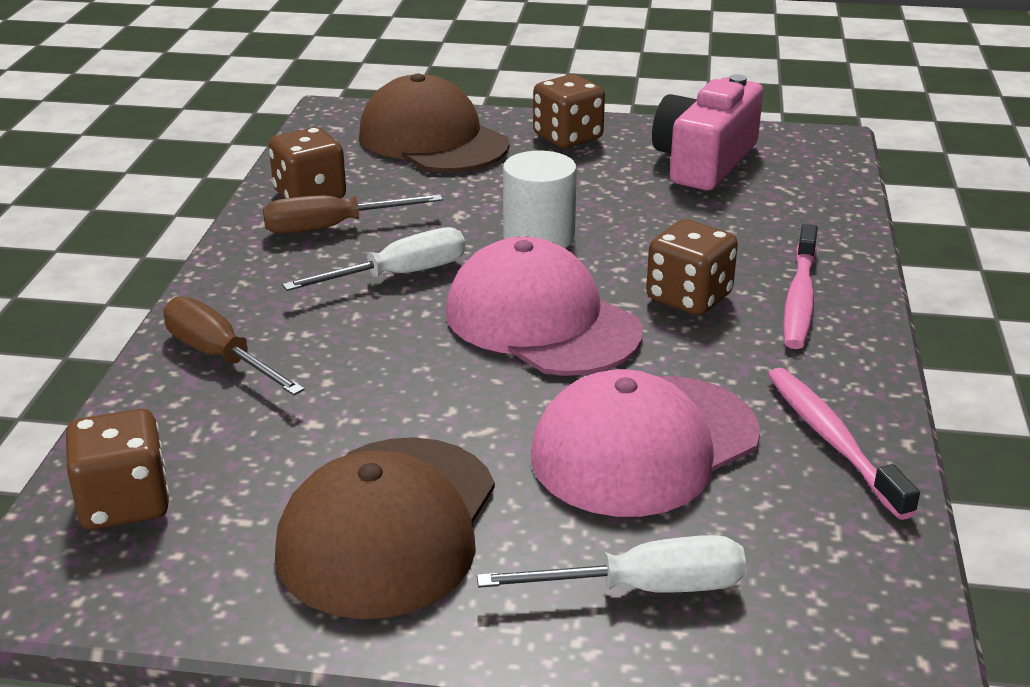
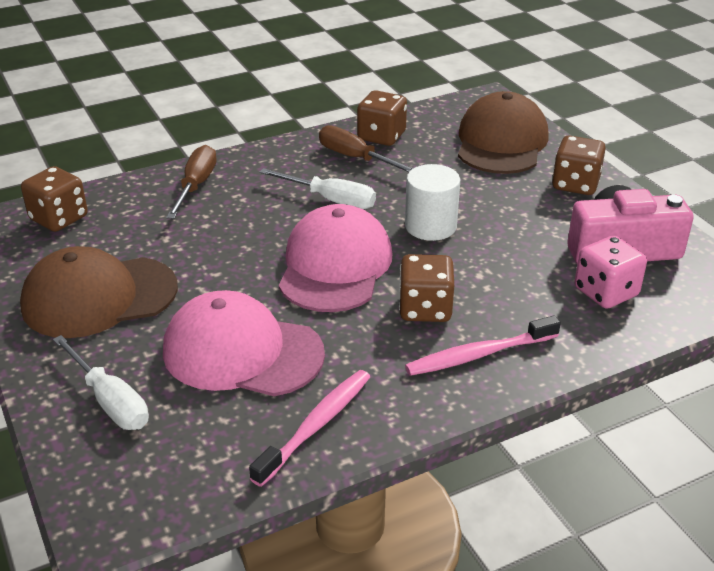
camera: 55 degrees right, 5 degrees up
(766, 196) = (605, 292): none -> pink dice

